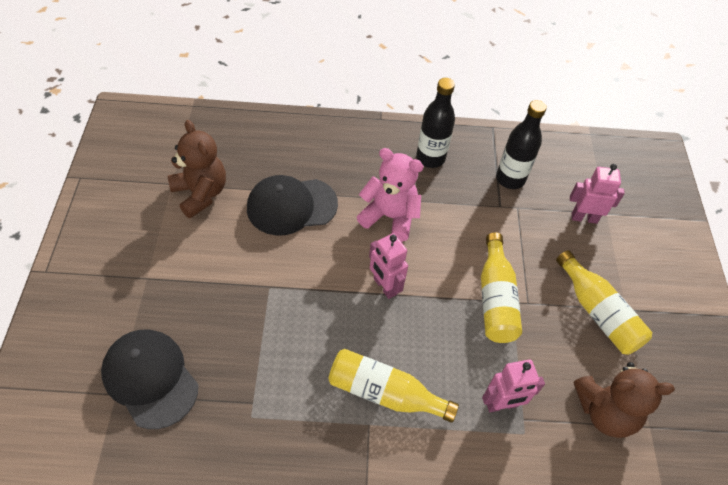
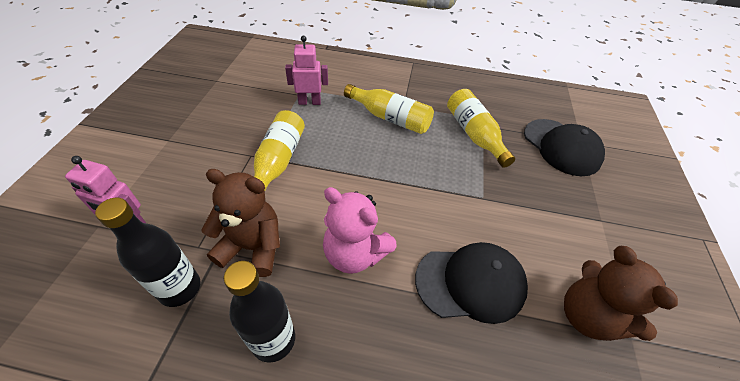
camera: 170 degrees left, 5 degrees down
(384, 286) = (376, 184): pink robot -> none
(598, 312) = (195, 141): yellow bottle -> yellow bottle (474, 134)
(605, 412) = (240, 90): brown teddy bear -> brown teddy bear (252, 247)

